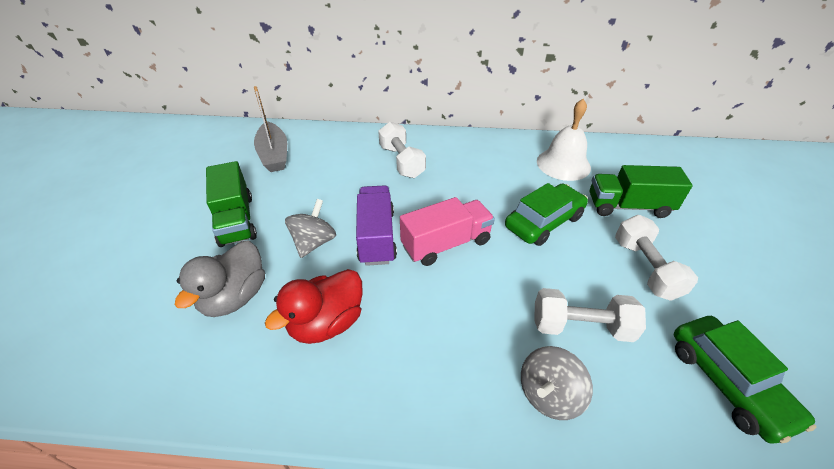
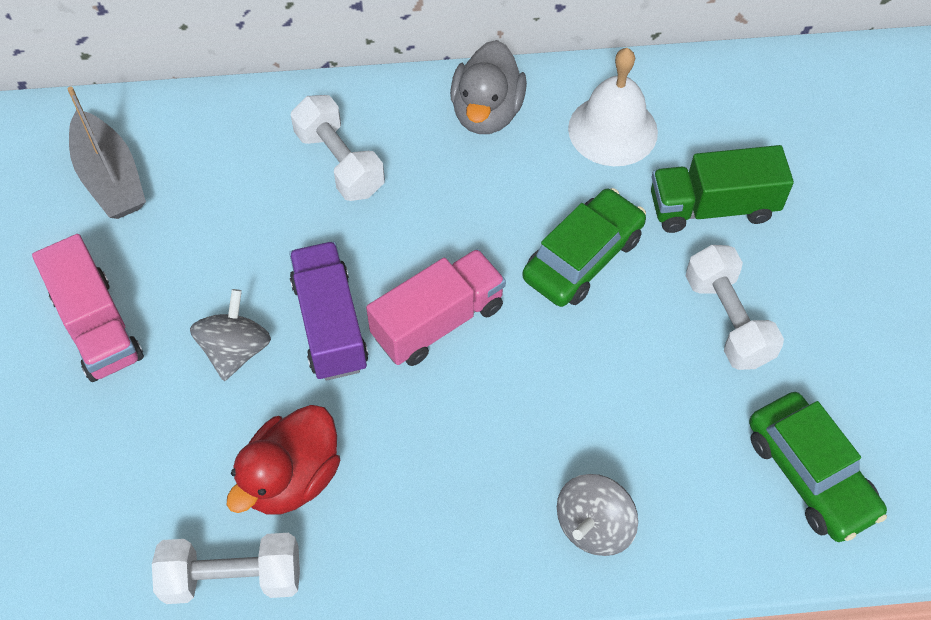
camera: 10 degrees left, 15 degrees up
(235, 297) = (148, 460): grey duck -> grey duck (487, 112)
(236, 220) = (97, 327): green truck -> pink truck
(581, 327) = (635, 427): white dumbbell -> white dumbbell (232, 577)

